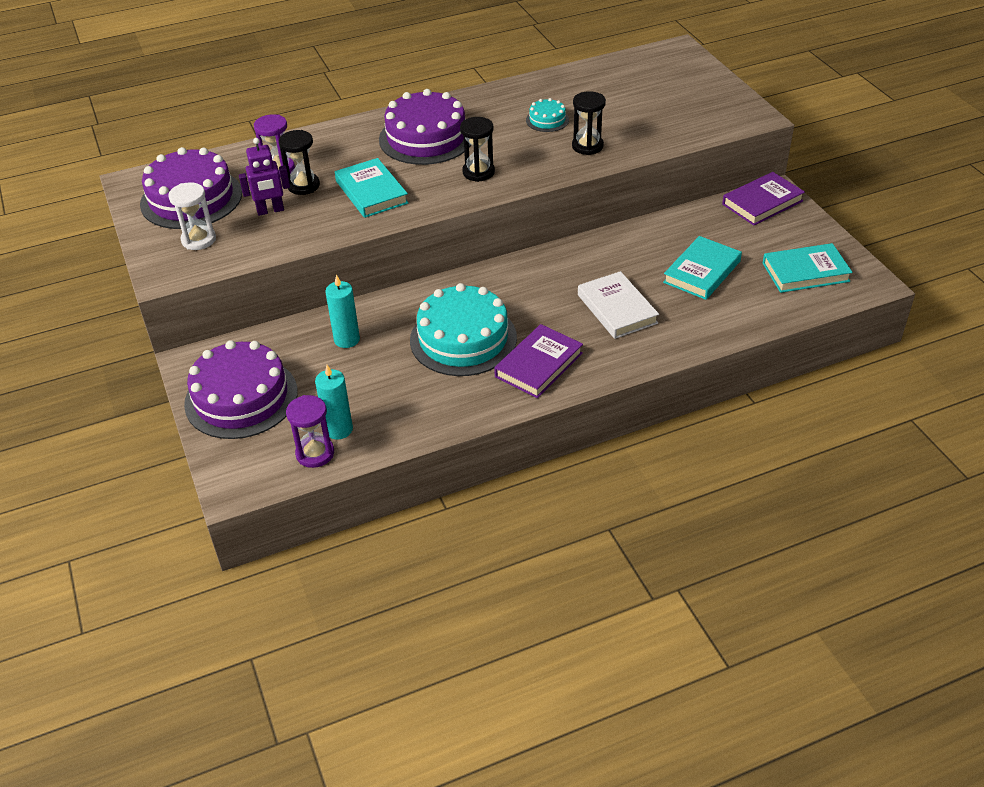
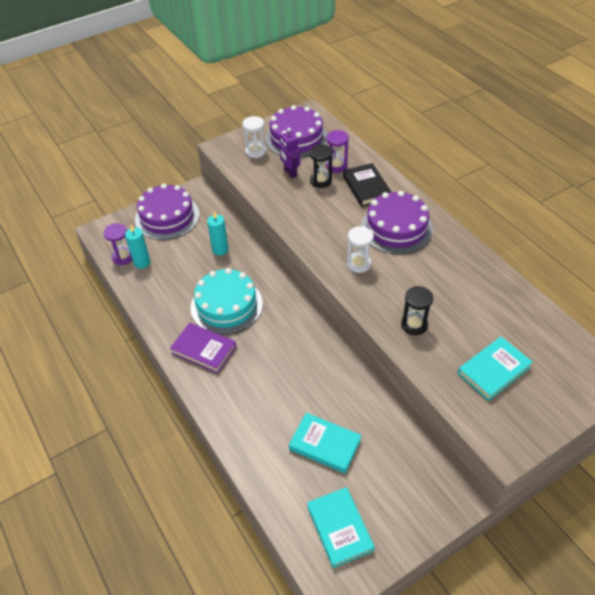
camera: 80 degrees right, 5 degrees up
(338, 150) = (366, 187): none -> black book
(371, 192) = (320, 213): turquoise book -> turquoise book (493, 370)
(478, 172) = (358, 264): black hourglass -> white hourglass
(547, 120) = (445, 294): turquoise cake -> none
(617, 309) = (269, 389): white book -> none
(762, 202) = (438, 490): purple book -> none

